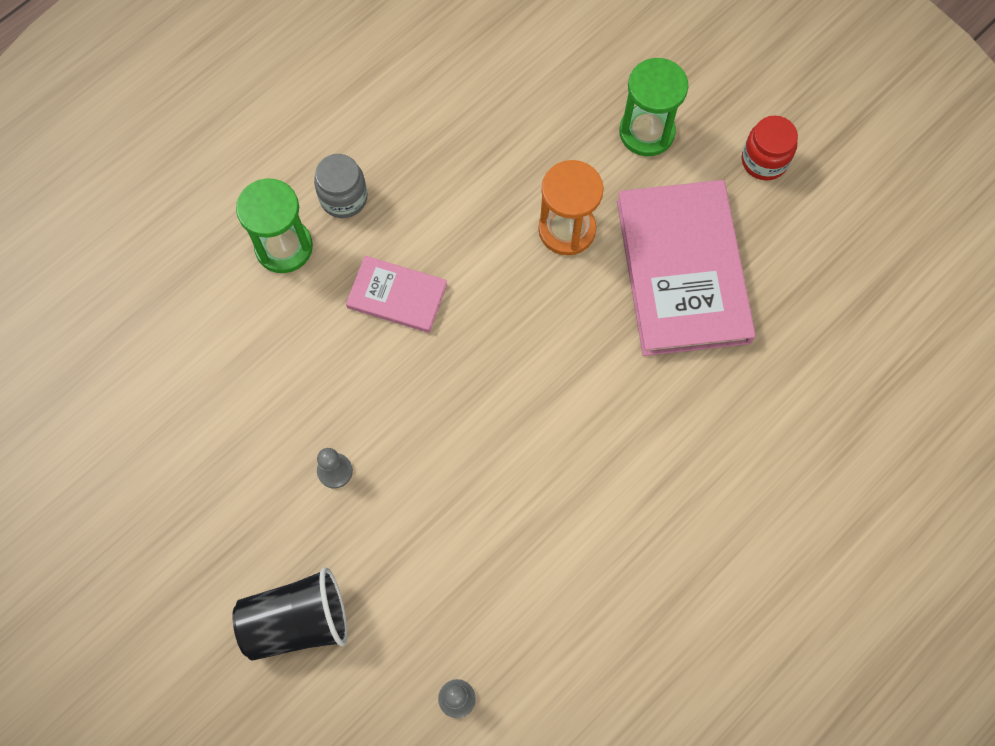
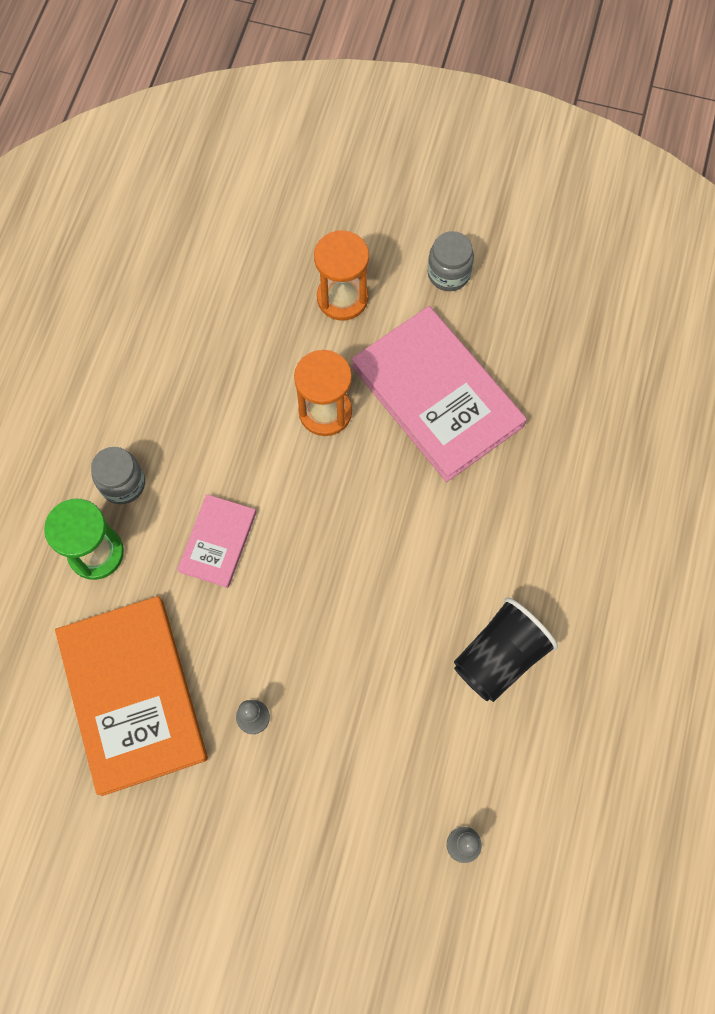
camera: 30 degrees left, 0 degrees up
(241, 391) = (132, 695): none -> orange book
(297, 621) = (296, 860): black cup -> black cup (499, 657)
(397, 296) = (217, 542): pink book -> pink book turned 60 degrees counterclockwise
(646, 132) = (342, 298): green hourglass -> orange hourglass
(764, 161) = (448, 273): red jar -> grey jar

